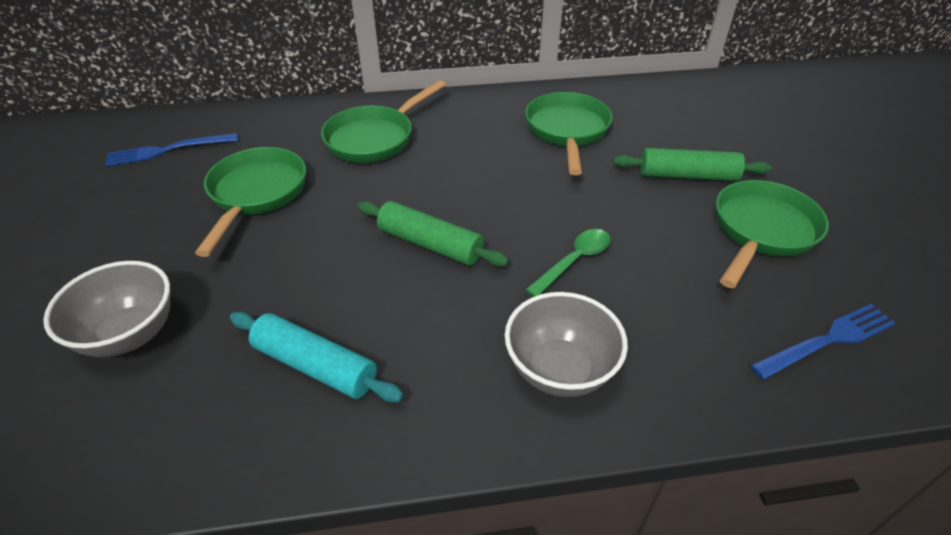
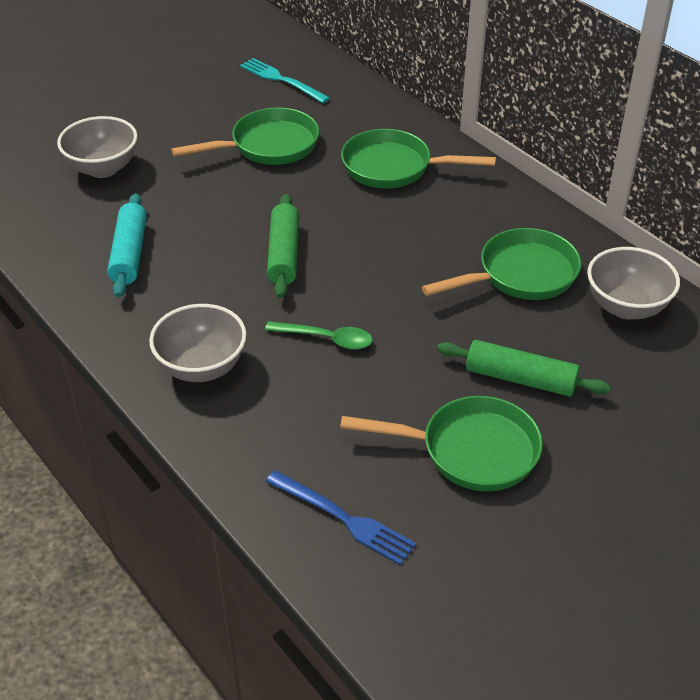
camera: 60 degrees right, 0 degrees up
(168, 150) = (281, 80): blue fork -> turquoise fork
(635, 104) = (626, 307): none -> grey bowl
(687, 176) = (520, 379): green rolling pin -> green rolling pin turned 45 degrees counterclockwise

